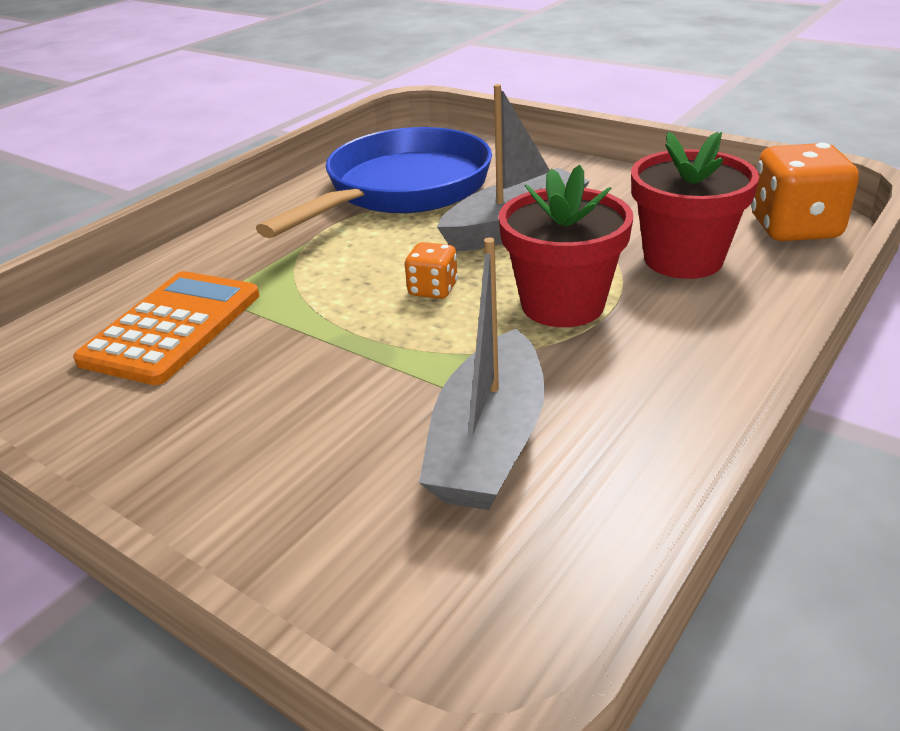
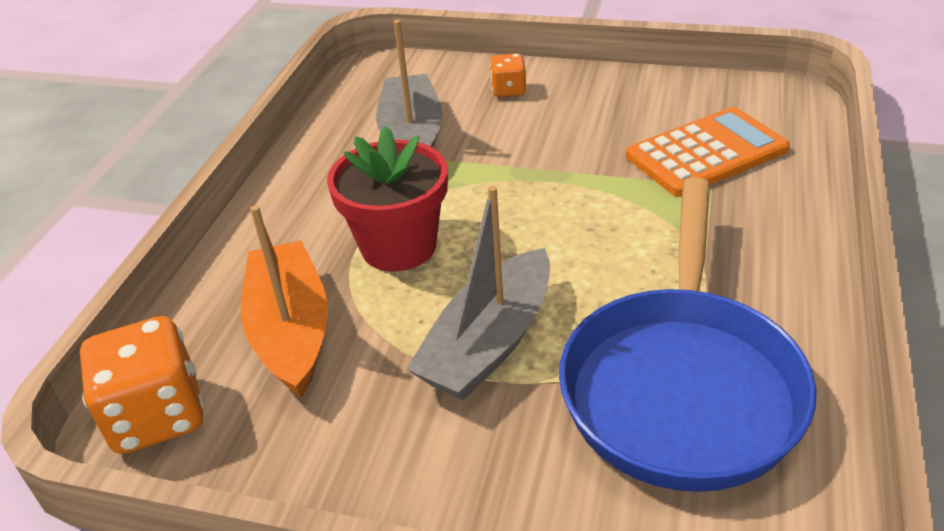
camera: 160 degrees right, 5 degrees up
(172, 328) = (706, 153): orange calculator -> orange calculator turned 120 degrees counterclockwise
(433, 290) = (523, 236): orange dice -> orange dice (508, 90)
(683, 259) = (291, 331): red flower pot -> orange boat

